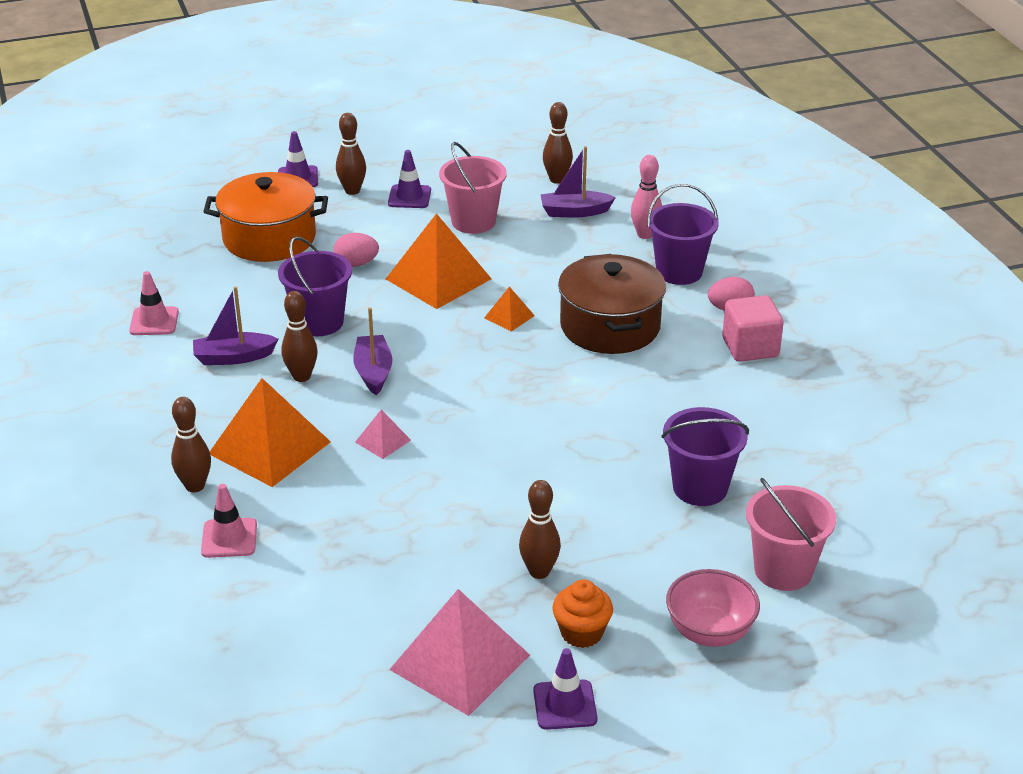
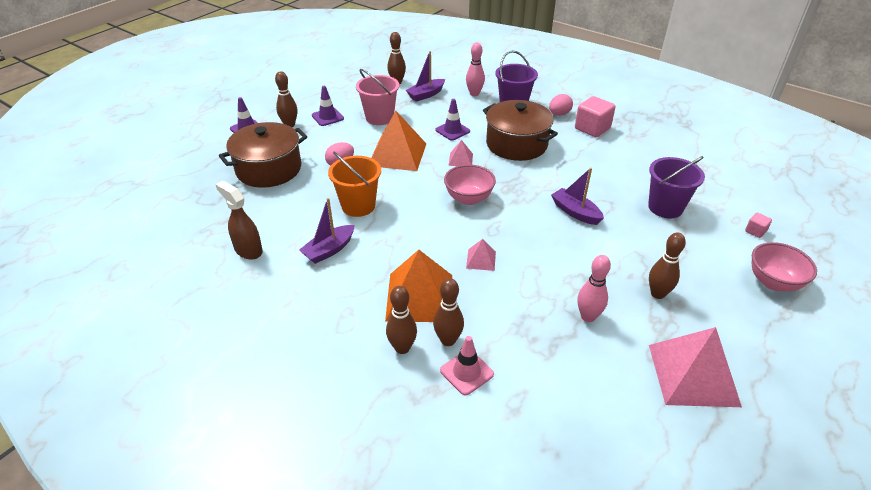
camera: 35 degrees left, 5 degrees up
(154, 321) = (248, 250): pink traffic cone -> brown spray bottle
(269, 238) = (269, 169): orange pot -> brown pot
(301, 376) = (386, 243): brown bowling pin -> brown bowling pin (448, 340)
(319, 322) = (358, 206): purple bucket -> orange bucket
(373, 372) = (425, 221): purple boat -> purple boat (575, 212)
(423, 553) = (588, 316): none -> pink bowling pin
(457, 368) = (468, 198): none -> pink bowl
(509, 316) = (460, 159): orange pyramid -> pink pyramid
(565, 705) = (774, 367): purple traffic cone -> purple traffic cone (452, 131)
(581, 633) = (723, 318): orange cupcake -> none
(783, 570) = (755, 231): pink bucket -> pink cube

